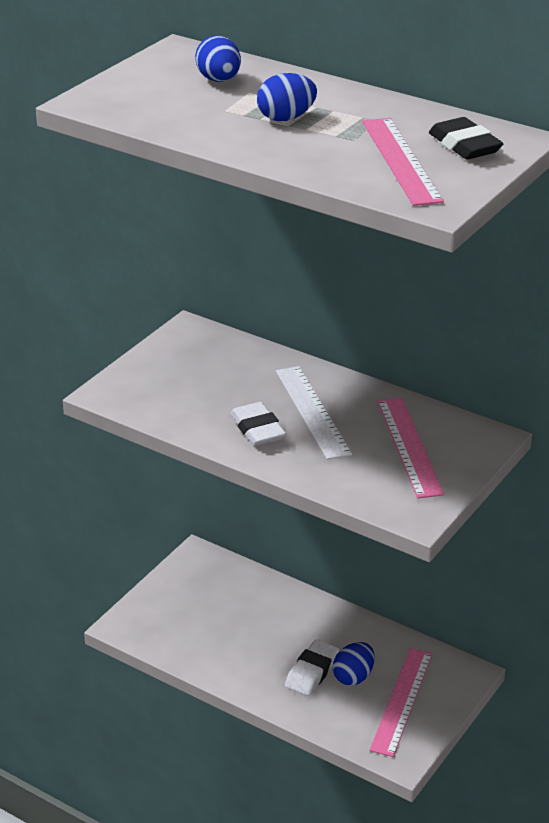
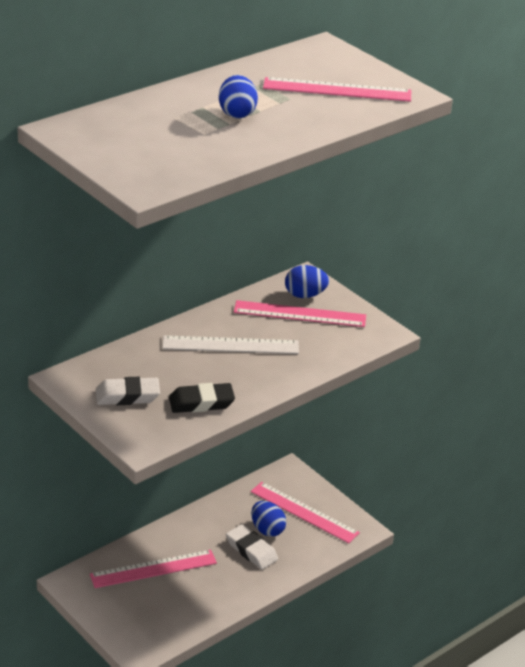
camera: 75 degrees left, 0 degrees up
(219, 80) = (142, 125): blue egg -> blue egg (305, 295)
(244, 606) = (153, 569): none -> pink ruler
(257, 429) = (241, 376): white eraser -> white eraser (127, 396)
(464, 145) = (325, 64): black eraser -> black eraser (201, 403)

